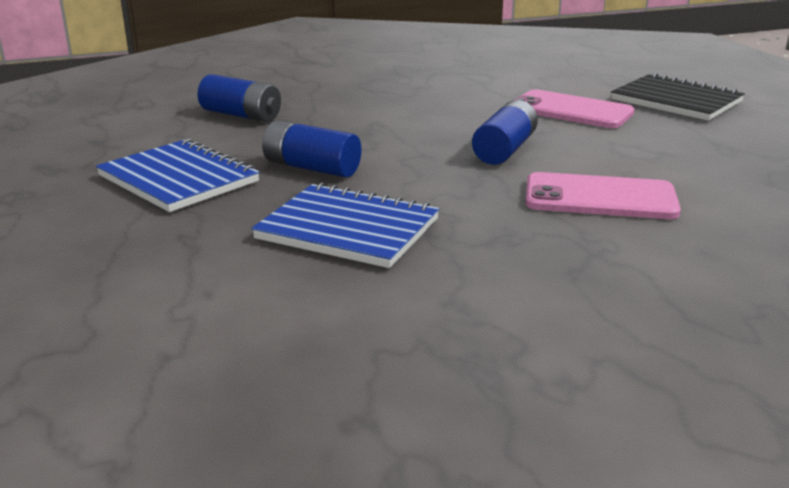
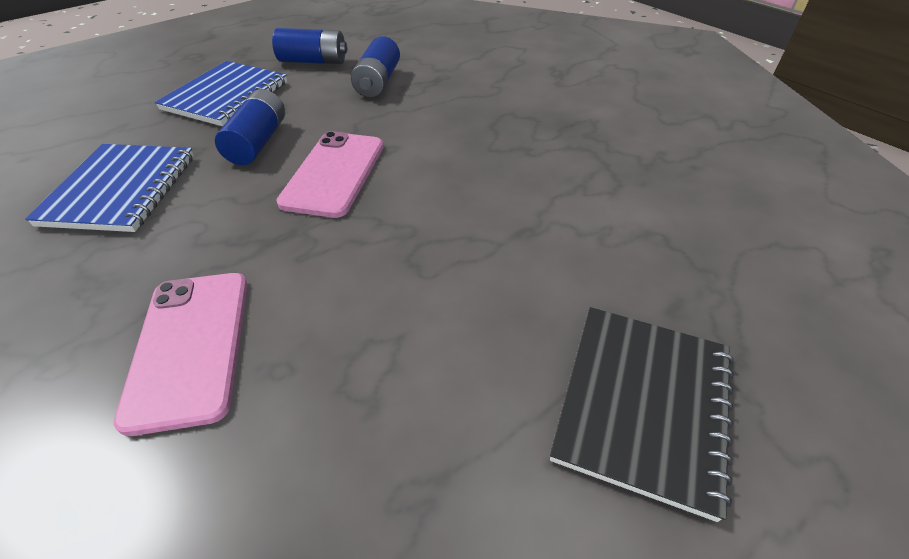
camera: 70 degrees right, 20 degrees up
(504, 150) = (335, 245): blue battery -> blue battery (313, 61)
(571, 110) = (511, 281): pink phone -> pink phone (334, 173)

